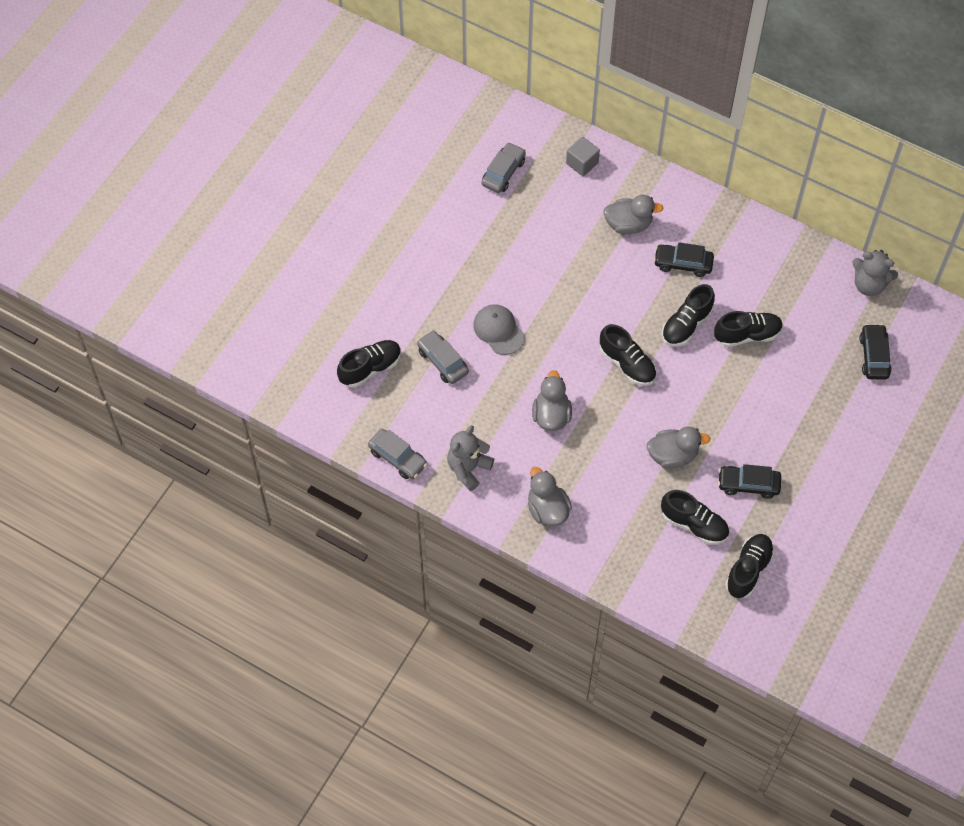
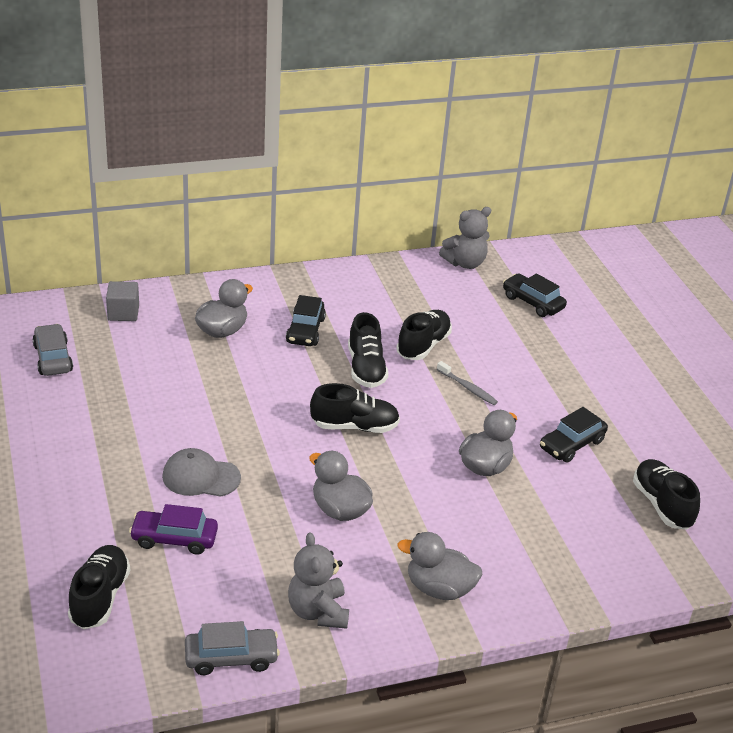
camera: 50 degrees left, 25 degrees down
(442, 361) = (174, 539): grey car -> purple car
(683, 264) = (305, 330): black car -> black car turned 45 degrees counterclockwise
(694, 524) = (574, 504): black shoe -> none
(735, 391) = (467, 388): none -> grey toothbrush

